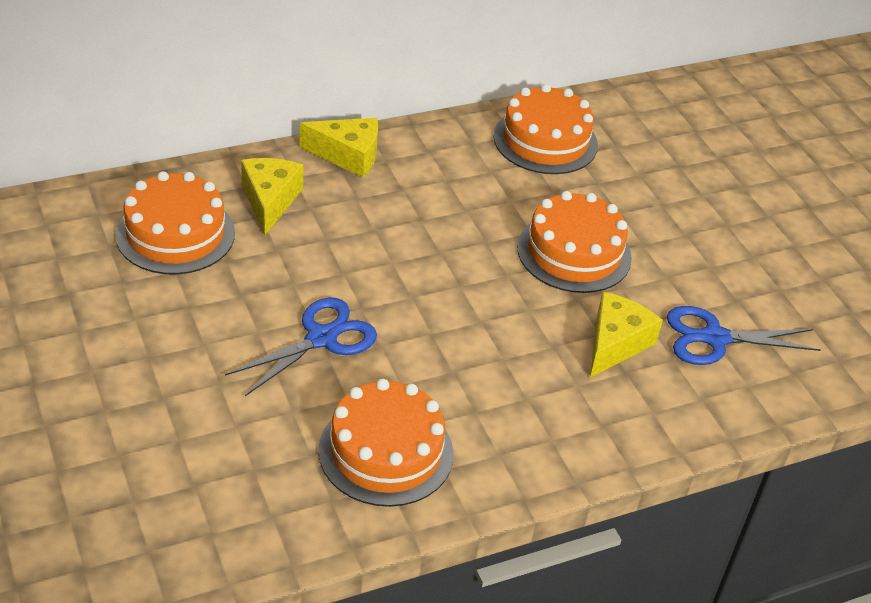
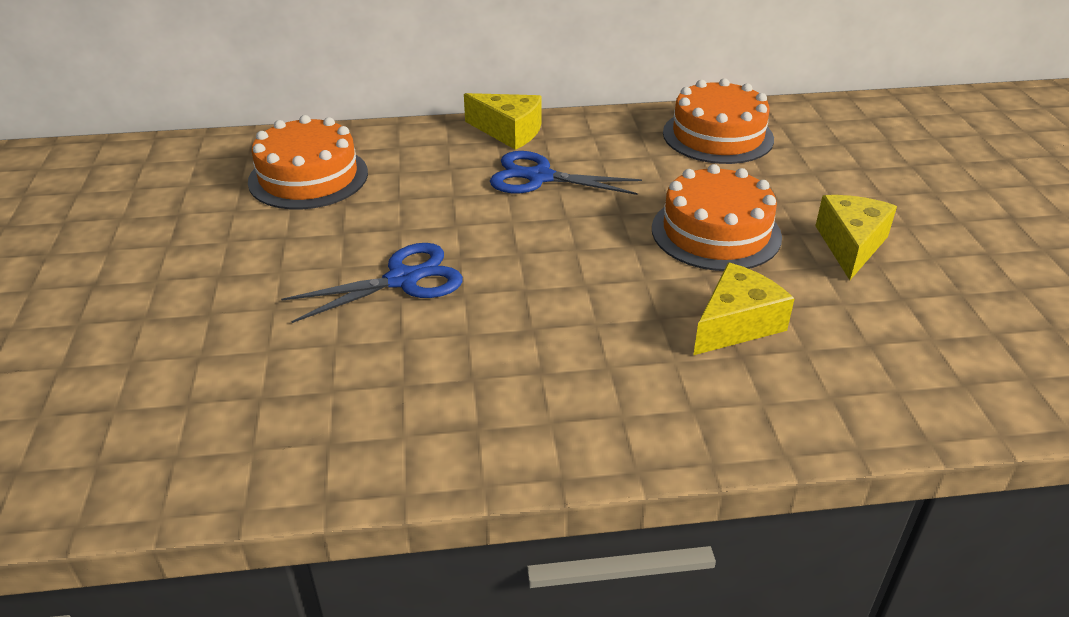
camera: 20 degrees right, 5 degrees down
(270, 201) = (414, 160): yellow cheese -> yellow cheese (851, 245)
(386, 452) = (417, 400): orange cake -> none
(715, 338) = (864, 334): blue scissors -> blue scissors (539, 177)

